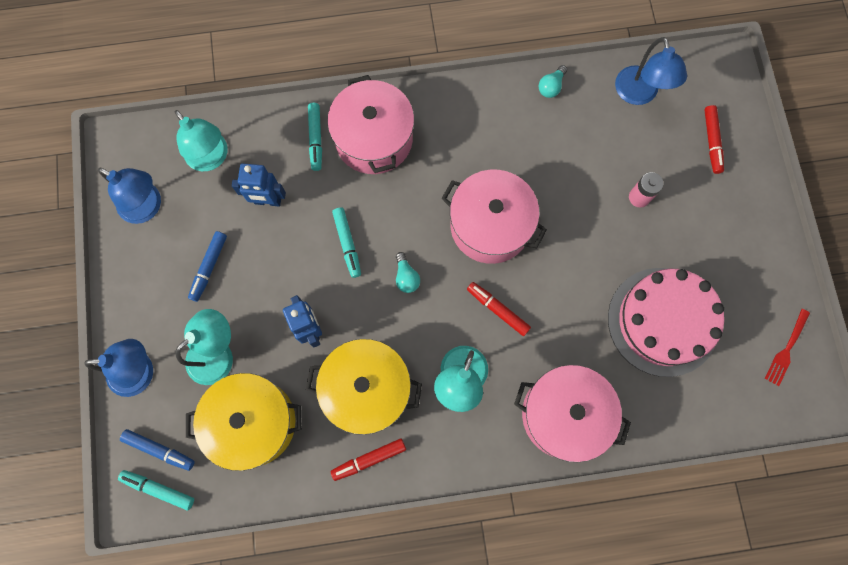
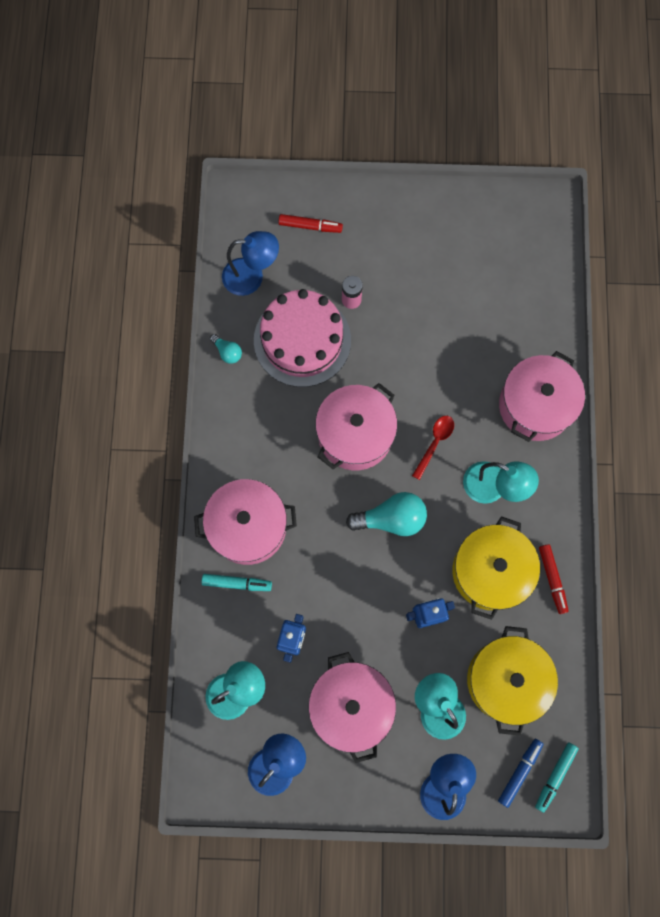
camera: 80 degrees left, 0 degrees up
(209, 267) = (351, 705): blue marker -> pink pot
(347, 244) = (350, 568): turquoise marker -> none
(406, 277) = (391, 519): turquoise light bulb -> turquoise light bulb, size x1.92
(498, 310) = (435, 443): red marker -> red spoon
(662, 321) = (467, 307): pink cake -> pink cake (302, 340)
(786, 349) = (505, 215): red fork -> none

